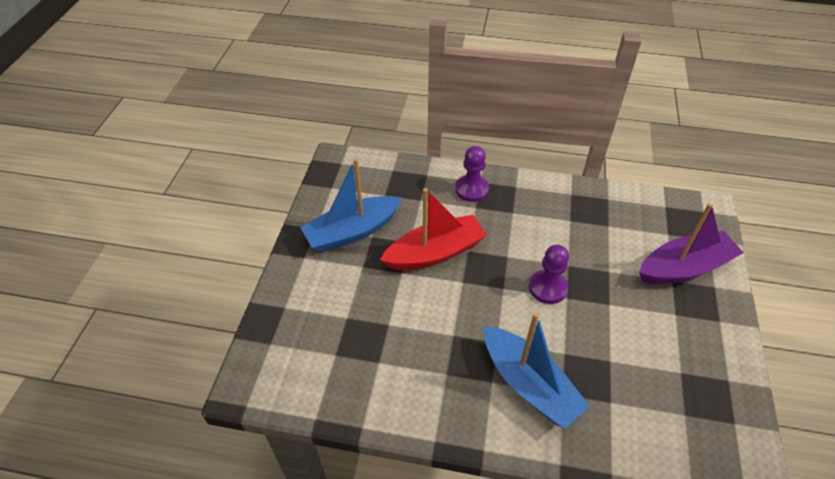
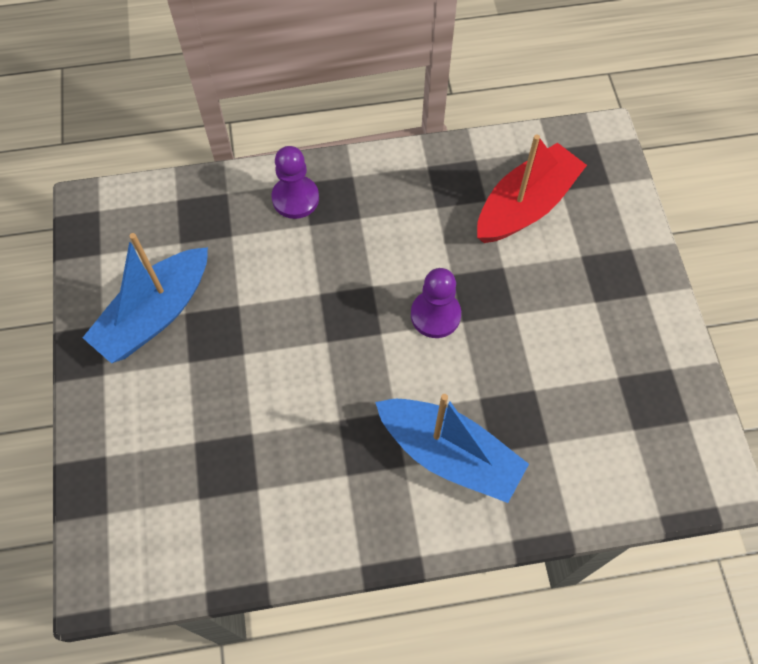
camera: 20 degrees left, 15 degrees up
(435, 253) = (277, 311): red boat -> red boat (525, 205)
(684, 268) = (591, 233): purple boat -> none

